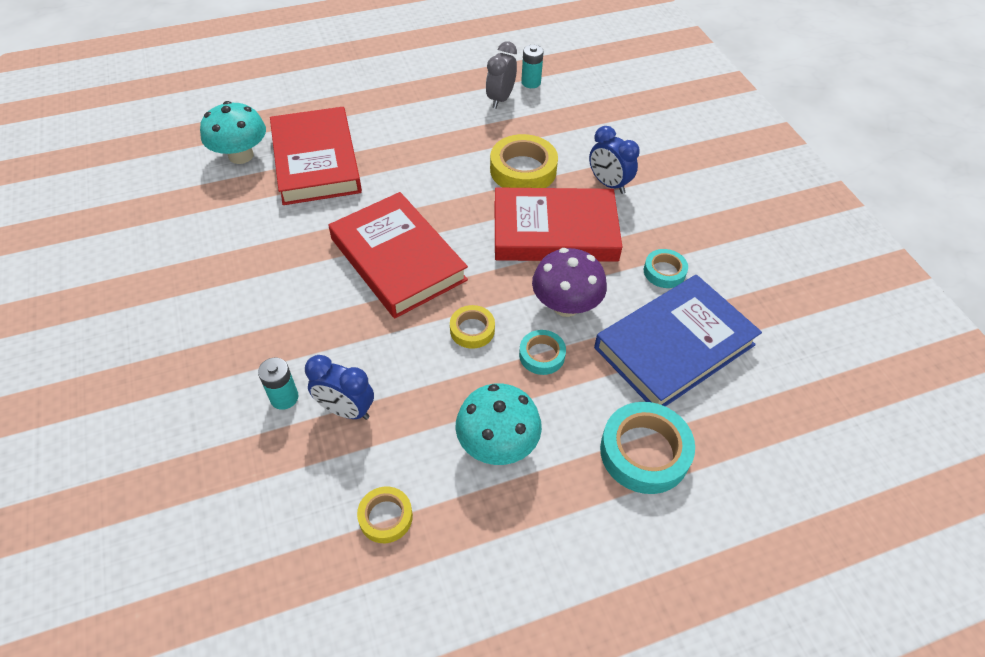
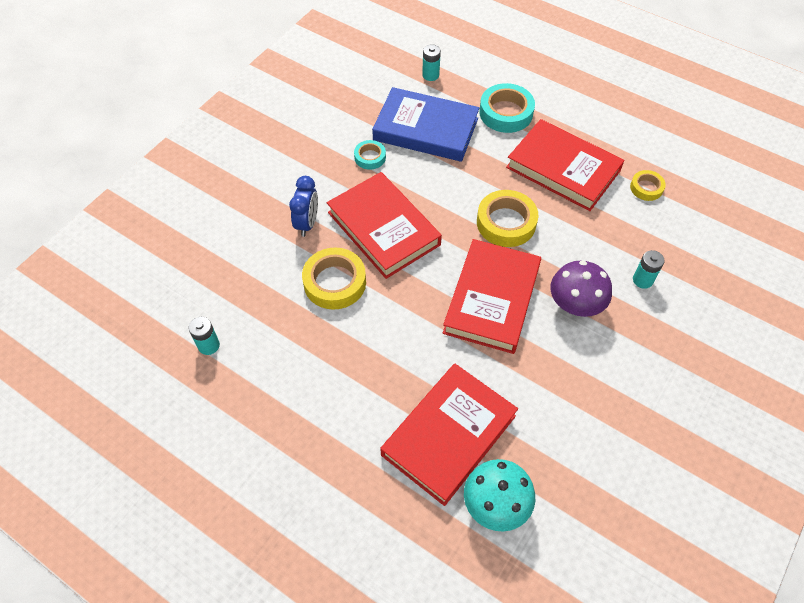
camera: 125 degrees left, 5 degrees up
(346, 410) = (617, 245): blue clock -> none
(472, 330) = (506, 223): yellow tape -> yellow tape, size x1.78
(497, 444) = (563, 169): turquoise mushroom -> red book
(500, 99) = (252, 353): grey clock -> none
(542, 355) = (490, 181): turquoise tape -> none
(566, 305) = (443, 189): purple mushroom -> purple mushroom (575, 304)
(778, 413) = (430, 75): none -> turquoise battery

